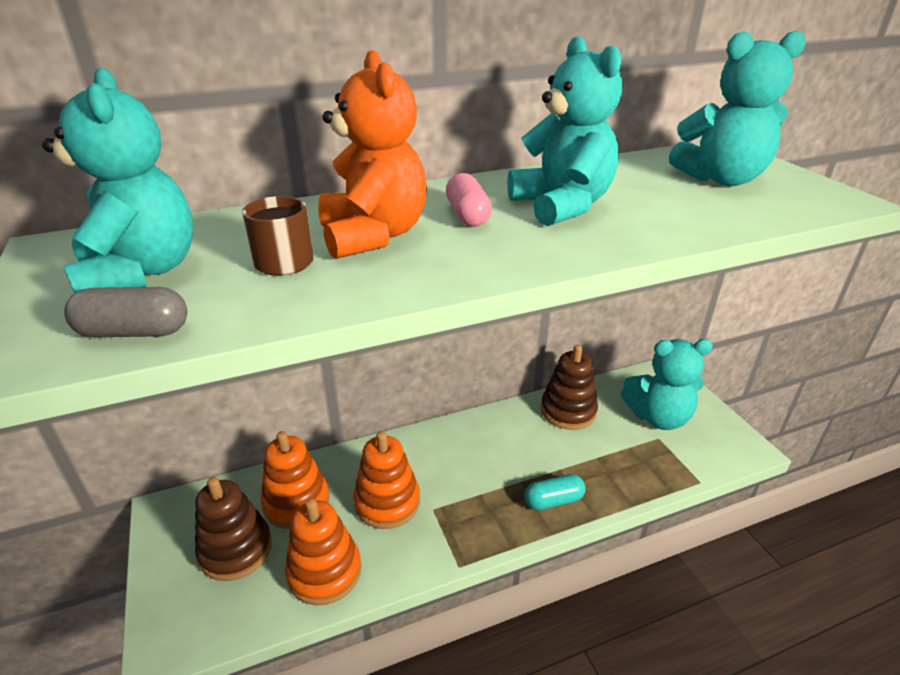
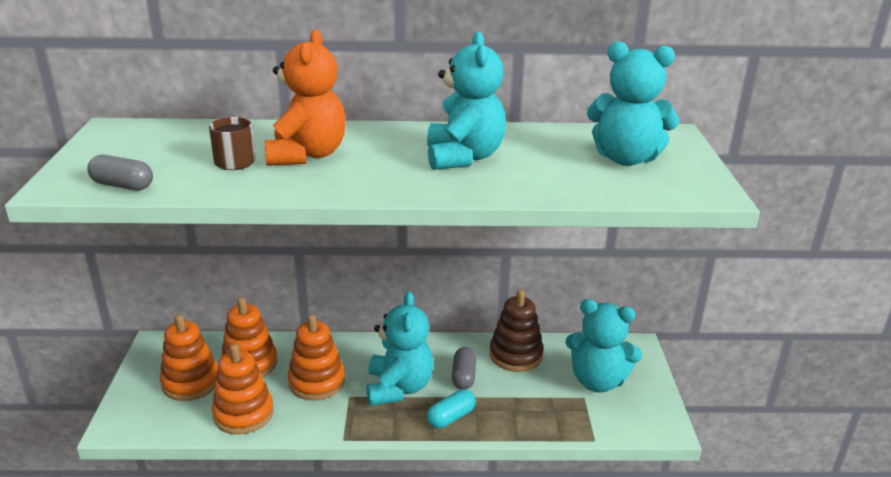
camera: 20 degrees right, 5 degrees down
(140, 273) = (148, 153): turquoise teddy bear -> turquoise teddy bear (399, 388)
(236, 549) = (191, 382): brown stacking toy -> orange stacking toy
(467, 215) = (386, 152): pink capsule -> none
(535, 449) = (463, 376): none -> grey capsule
(553, 500) = (451, 417): turquoise capsule -> turquoise capsule turned 45 degrees counterclockwise

